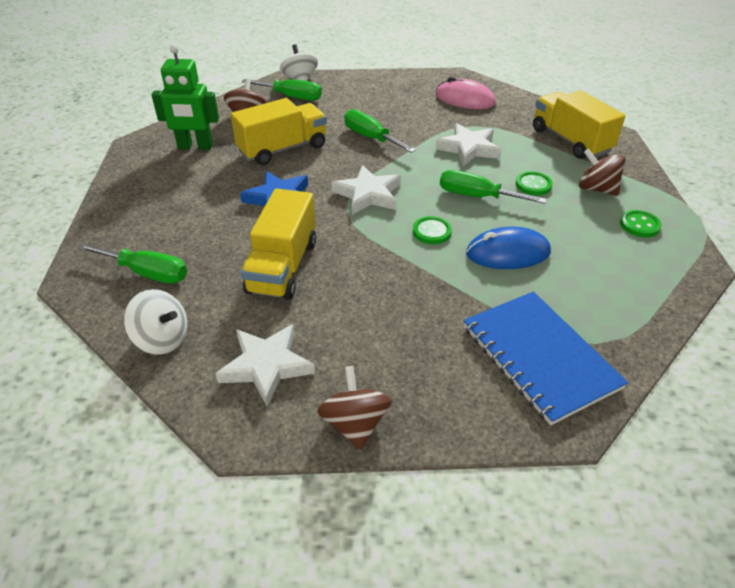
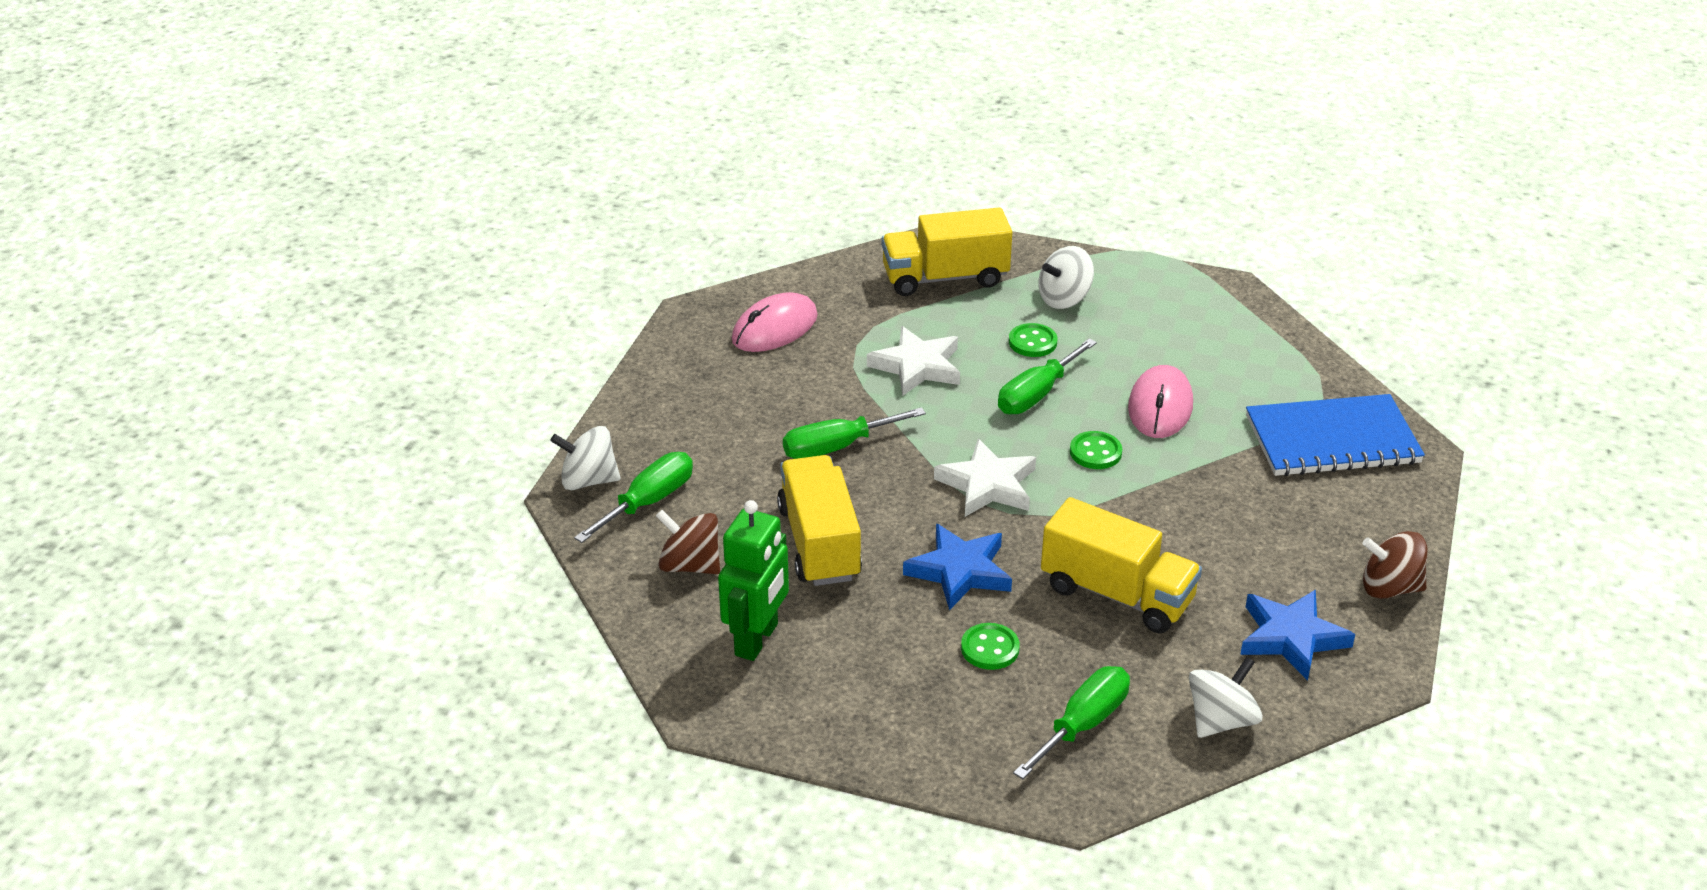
camera: 70 degrees left, 5 degrees down
(266, 366) = (1291, 638): white star -> blue star
(508, 253) = (1160, 406): blue mouse -> pink mouse
(596, 189) = (1064, 299): brown spinning top -> white spinning top
(639, 225) = (1148, 296): green button -> green button (990, 648)

